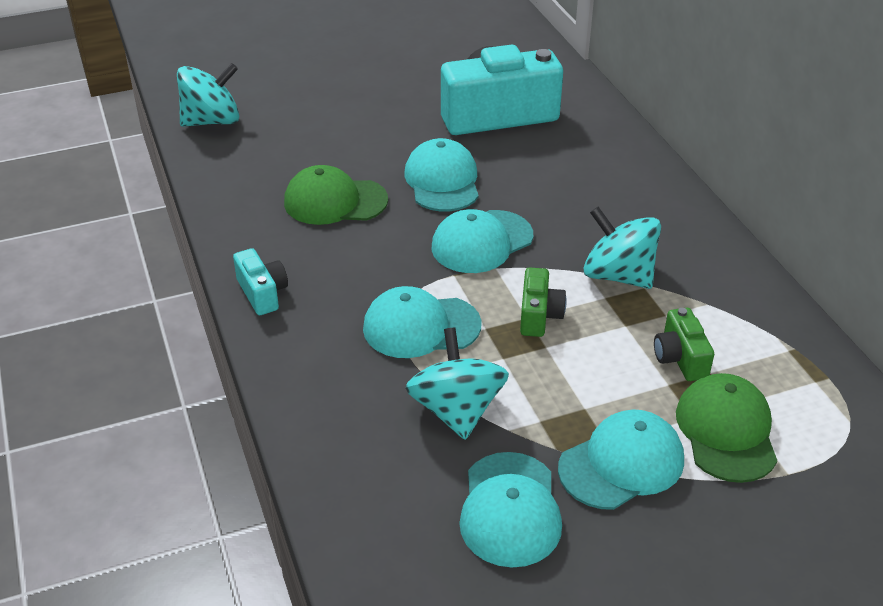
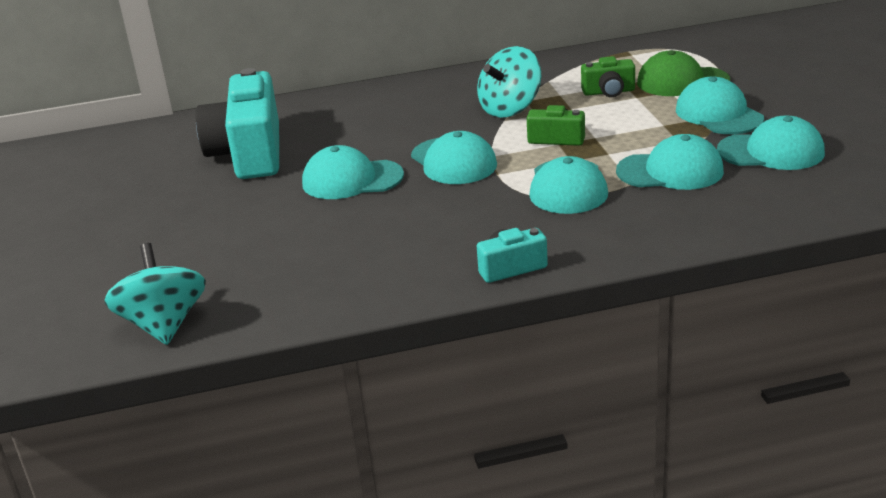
camera: 80 degrees left, 10 degrees down
(335, 201) = (366, 235): green cap -> none
(456, 410) = (670, 171): turquoise spinning top -> turquoise cap

